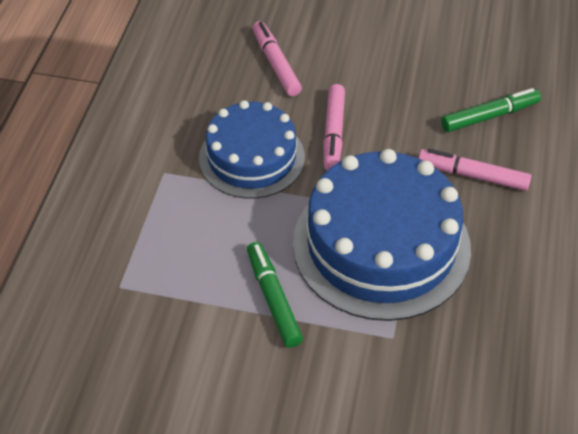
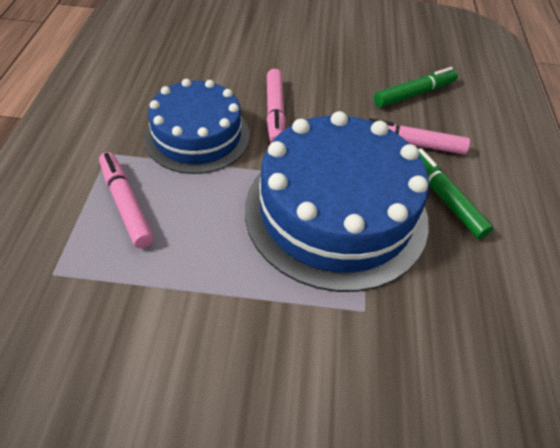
camera: 10 degrees left, 0 degrees up
(273, 299) = (228, 276): green marker -> green marker (443, 197)
(276, 64) = (216, 58): pink marker -> pink marker (126, 204)

